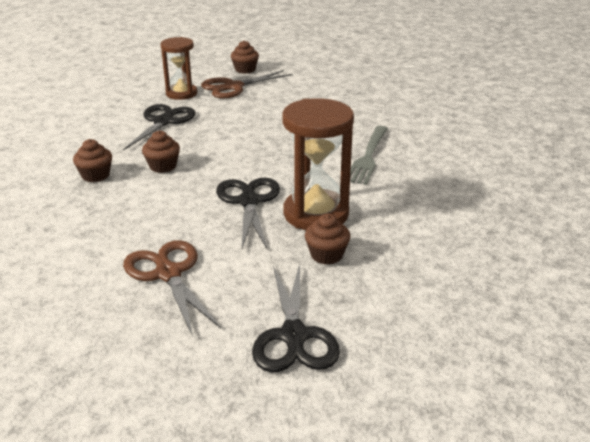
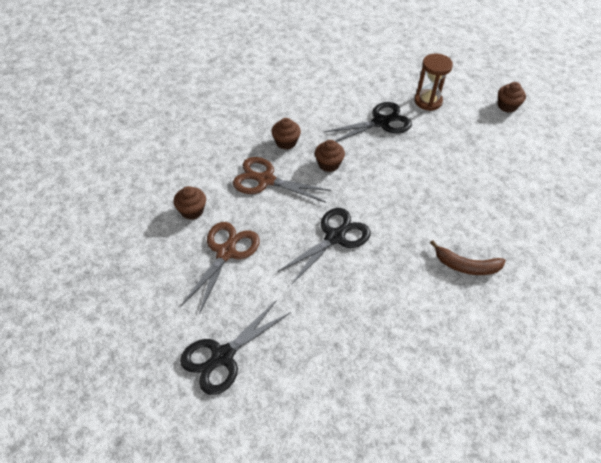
camera: 50 degrees right, 20 degrees up
(233, 87) = (472, 119): brown scissors -> brown scissors (266, 180)
(316, 214) = (358, 283): brown hourglass -> none
(326, 255) = (317, 320): brown cupcake -> brown cupcake (192, 211)
(368, 157) = (466, 266): grey fork -> brown banana

